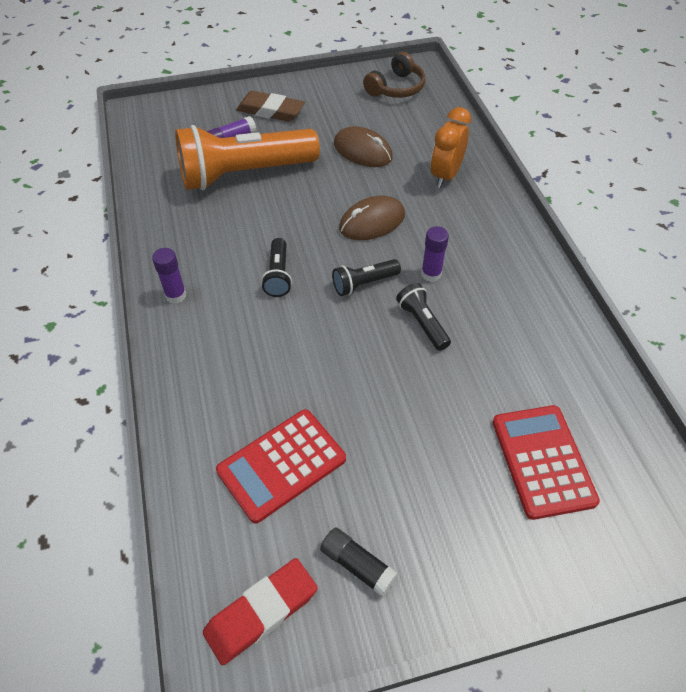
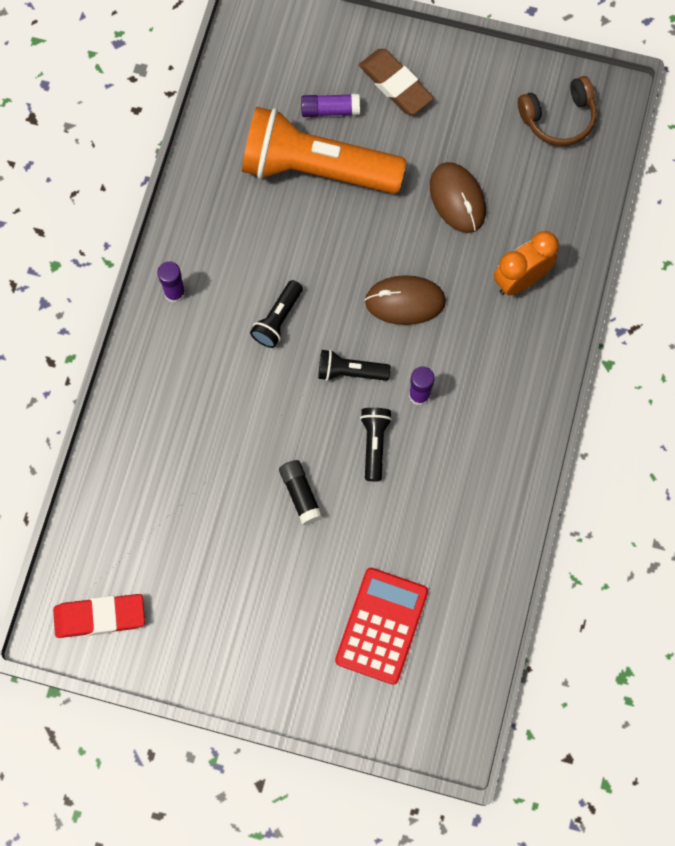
camera: 30 degrees right, 20 degrees up
(281, 465) = (176, 512): red calculator -> none
(357, 565) = (186, 623): black glue stick -> black glue stick (300, 494)

